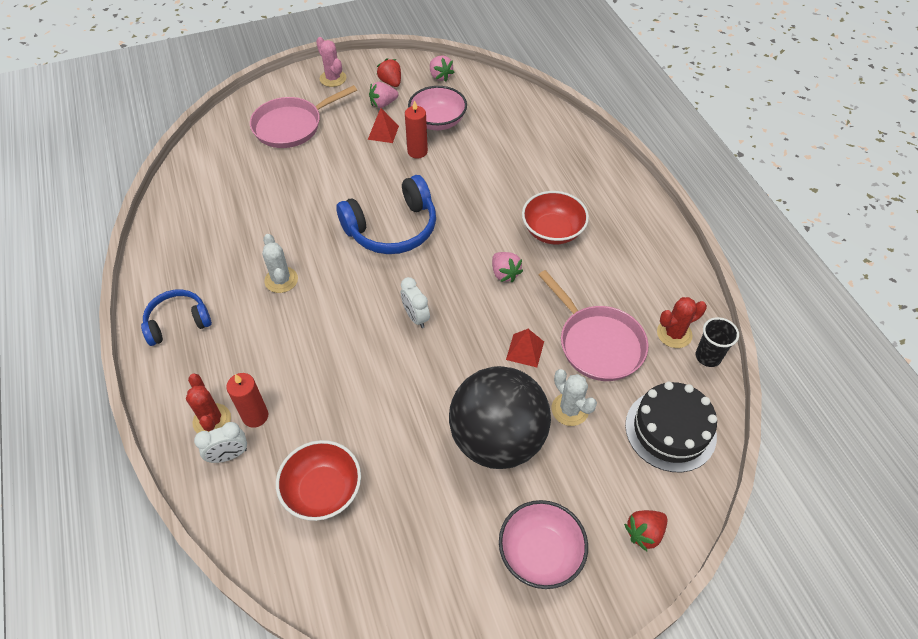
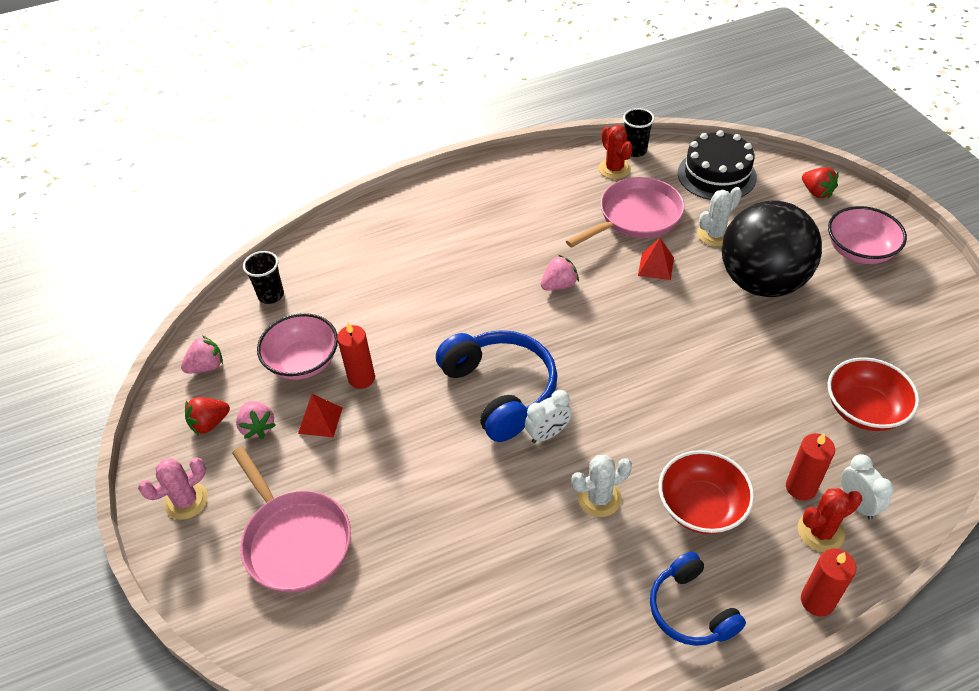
camera: 90 degrees left, 5 degrees down
(157, 403) = (817, 601): none -> red candle
(416, 317) = (632, 355): white clock -> white clock (548, 434)
(506, 101) = (271, 295): none -> black cup
(552, 231) = (493, 249): red bowl -> red bowl (701, 507)

